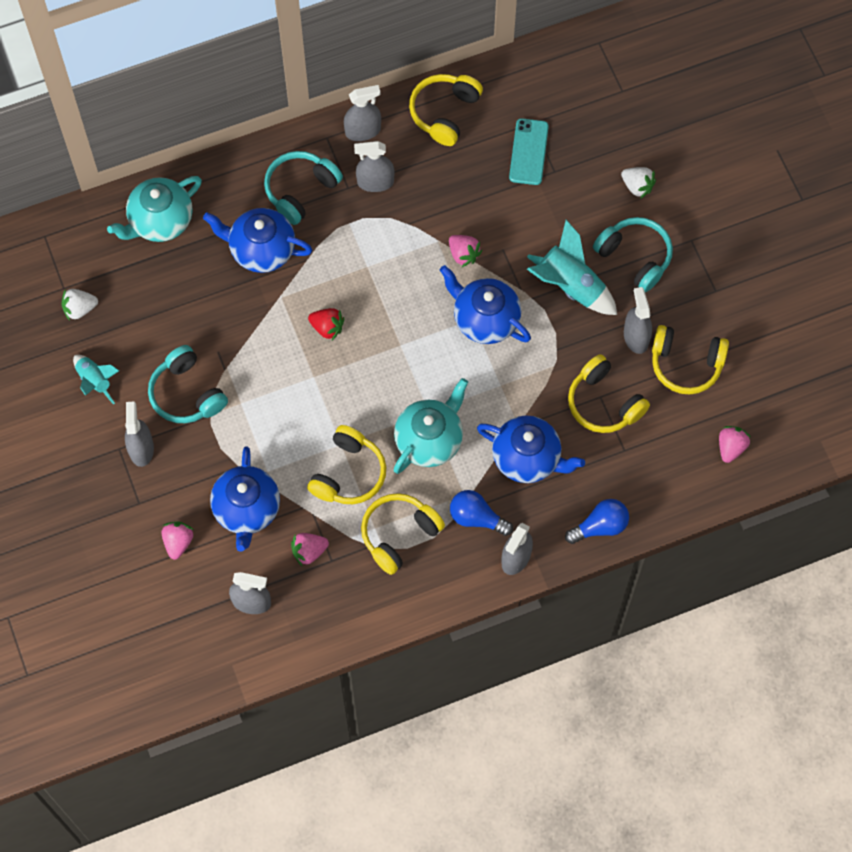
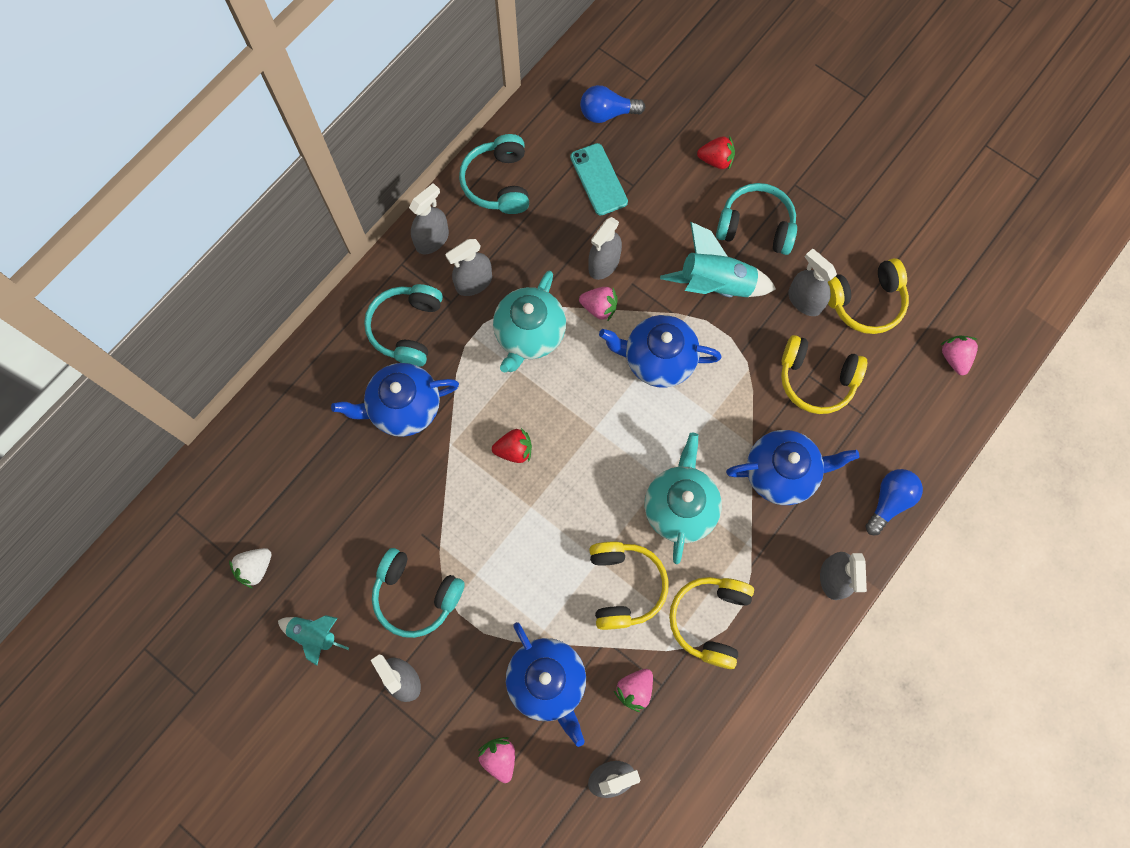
camera: 30 degrees left, 5 degrees up
(160, 221) = (285, 433): turquoise teapot -> turquoise teapot (529, 334)
(444, 112) = (498, 183): yellow headphones -> turquoise headphones
(476, 518) = (772, 559): blue light bulb -> blue light bulb (607, 113)
(489, 222) = (604, 264): none -> grey spray bottle
(637, 186) = (716, 160): white strawberry -> red strawberry

